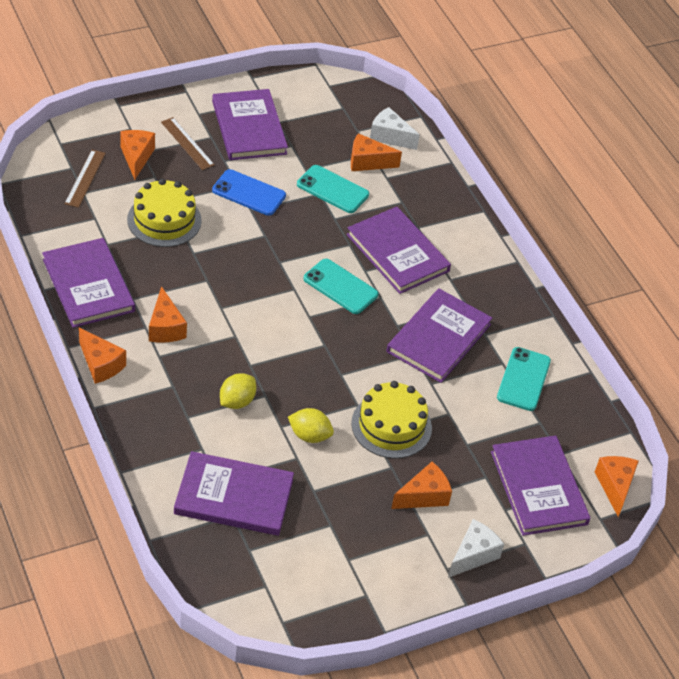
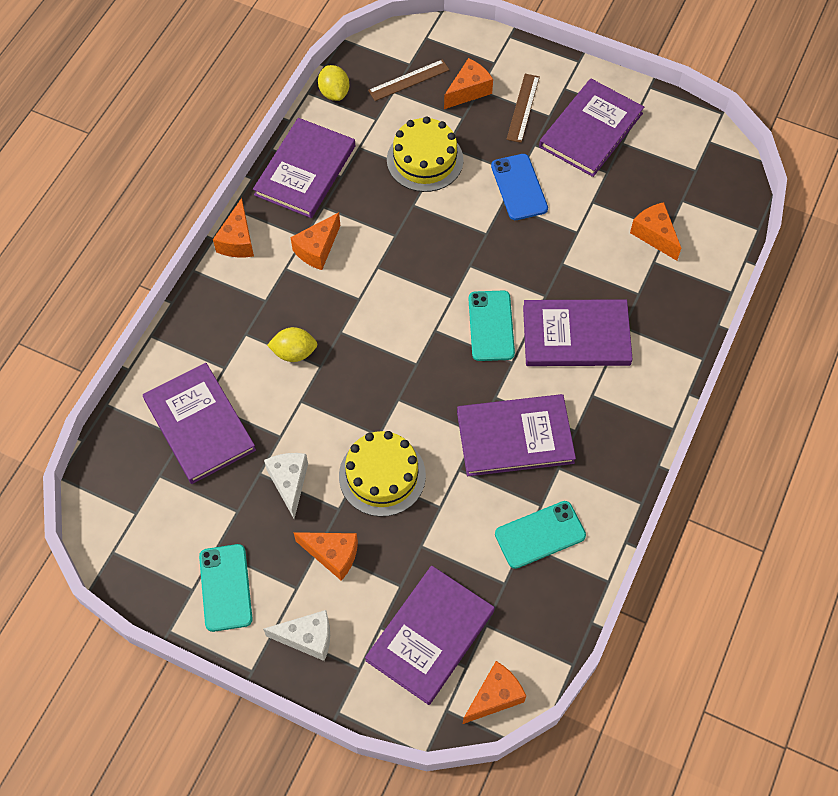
camera: 55 degrees right, 15 degrees up
(309, 435) = (311, 427): yellow lemon -> yellow lemon (334, 93)
(332, 189) = (592, 237): turquoise phone -> turquoise phone (225, 587)
(390, 137) = (704, 227): white cheese -> white cheese (289, 483)
(397, 253) = (576, 335): purple book -> purple book turned 75 degrees clockwise

